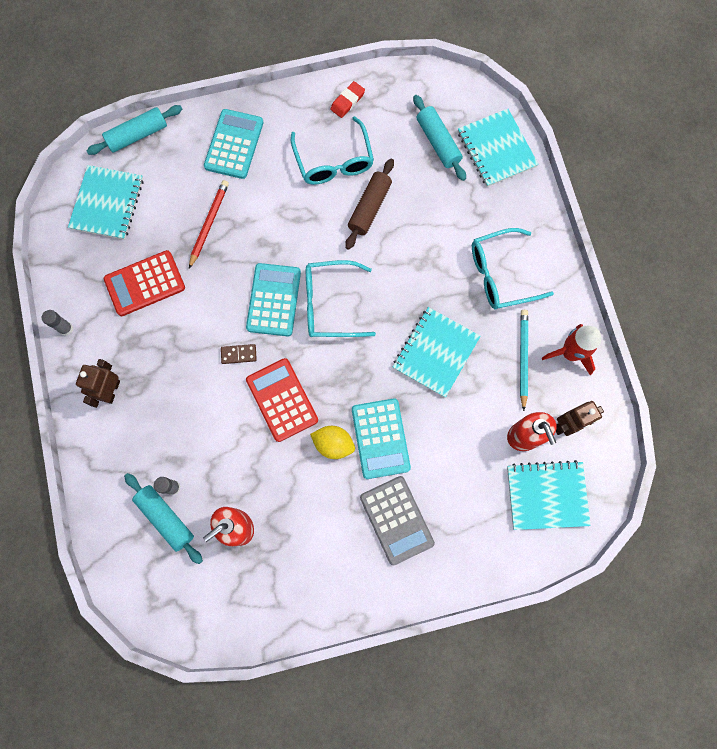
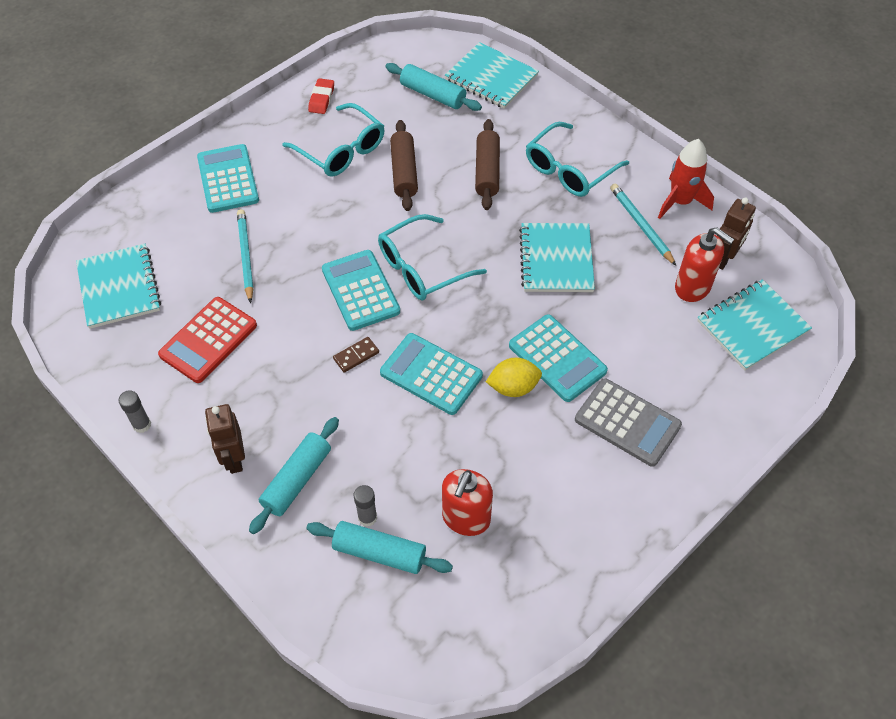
camera: 30 degrees left, 20 degrees down
(137, 135) = (116, 214): turquoise rolling pin -> turquoise rolling pin (297, 480)
(209, 223) = (245, 256): red pencil -> turquoise pencil
(282, 400) = (431, 374): red calculator -> turquoise calculator
(434, 241) = (487, 171): none -> brown rolling pin

